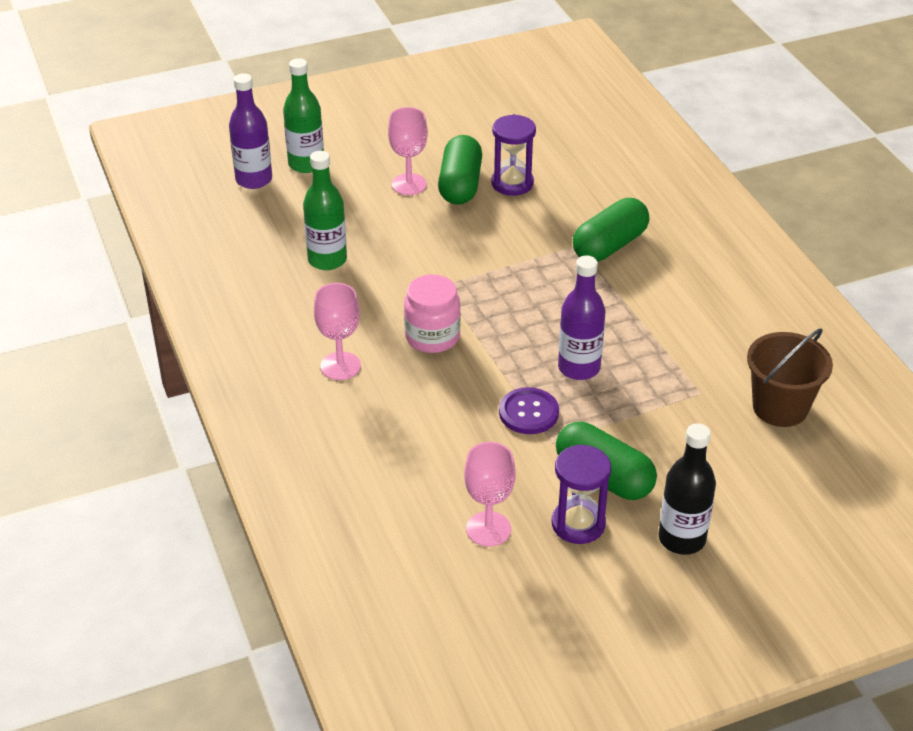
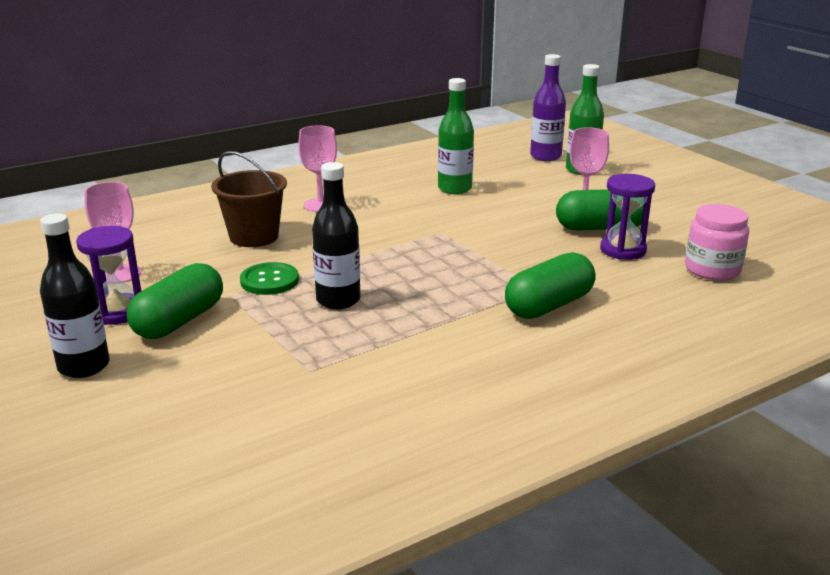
camera: 80 degrees right, 15 degrees down
(432, 336) = (367, 234): pink jar -> pink jar (712, 269)
(528, 412) = (269, 280): purple button -> green button
(579, 368) = (338, 300): purple bottle -> black bottle
(609, 245) = (549, 305): green capsule -> green capsule turned 75 degrees counterclockwise
(780, 407) = (289, 426): brown bucket -> brown bucket (254, 237)

